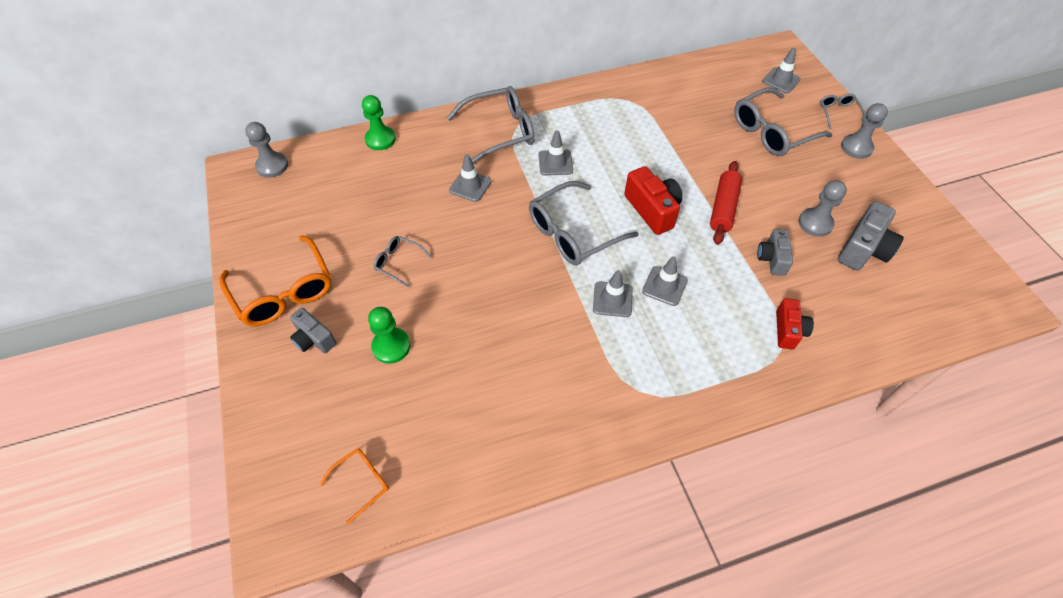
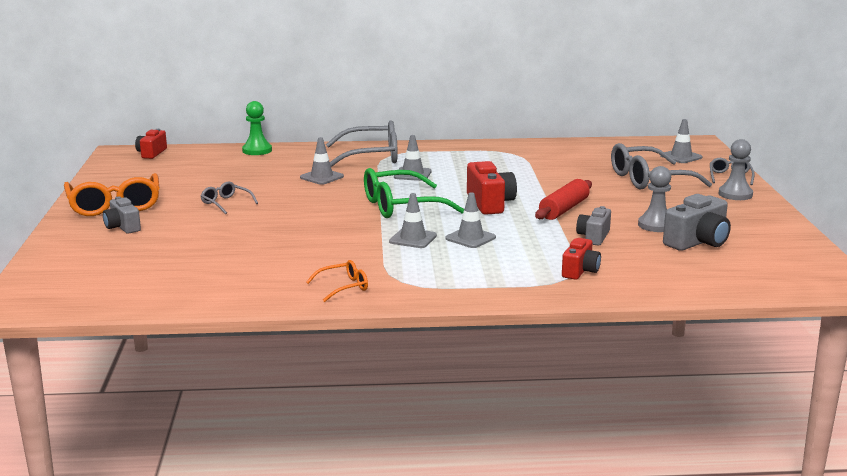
camera: 15 degrees right, 35 degrees down
(272, 166) = (151, 153): grey pawn -> red camera
(362, 482) = (110, 290): orange glasses -> orange glasses (343, 287)
(391, 346) = (187, 237): green pawn -> none
(573, 233) = (401, 206): grey glasses -> green glasses

